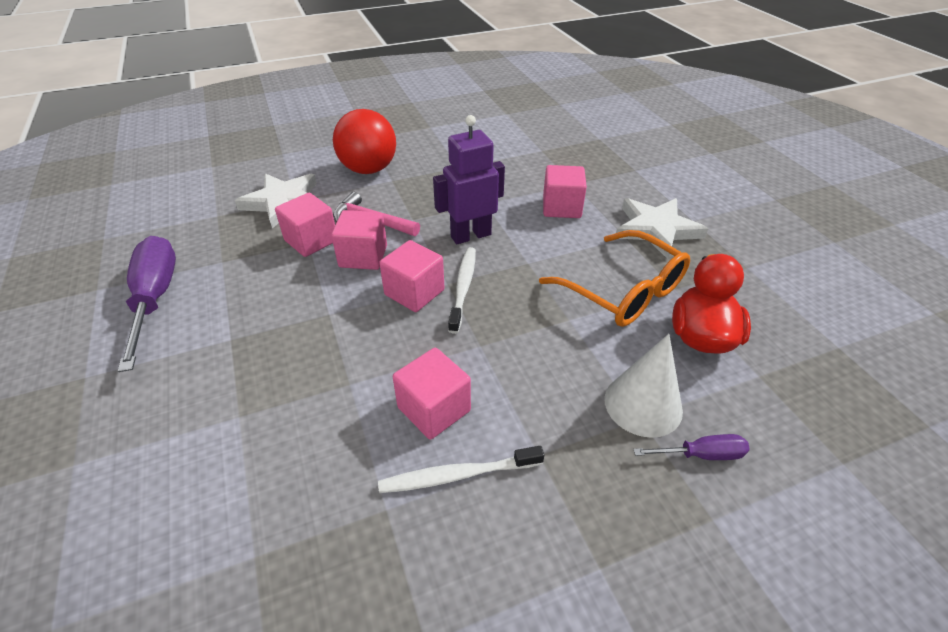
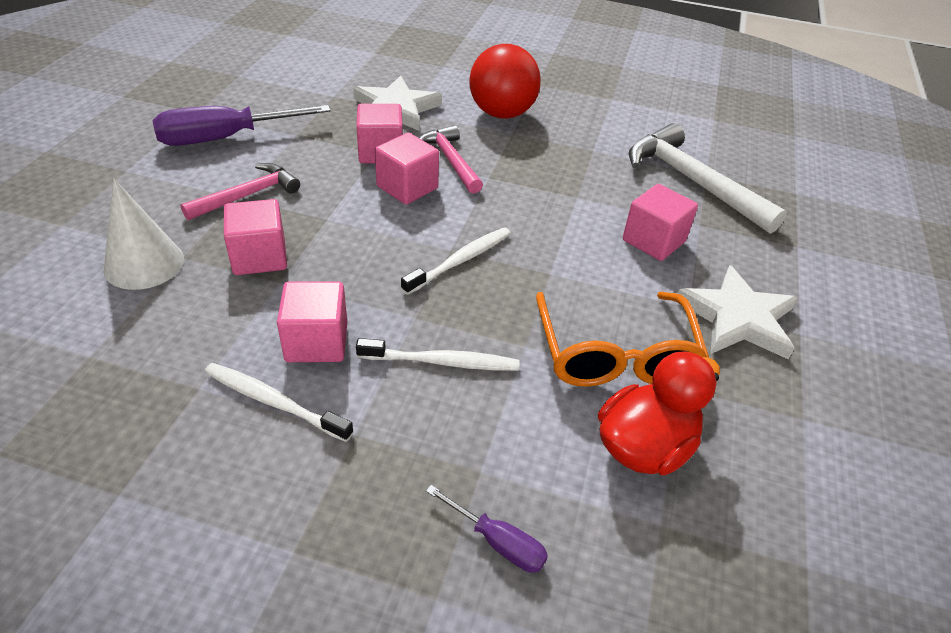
camera: 35 degrees right, 0 degrees up
(155, 297) = (224, 138): purple screwdriver -> purple screwdriver turned 135 degrees counterclockwise
(237, 332) = (247, 195): none -> pink hammer
(414, 292) = (413, 241): pink cube -> pink cube (259, 257)
(470, 235) = (524, 219): purple robot -> none
(533, 364) = (441, 362): none -> white toothbrush
(540, 159) = (693, 182): none -> white hammer
(643, 404) = (499, 462): white cone -> white cone (144, 264)

